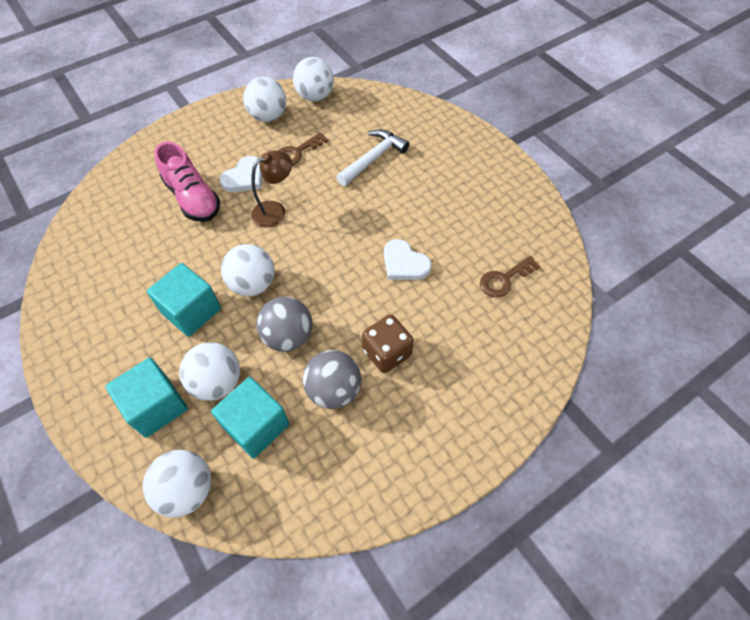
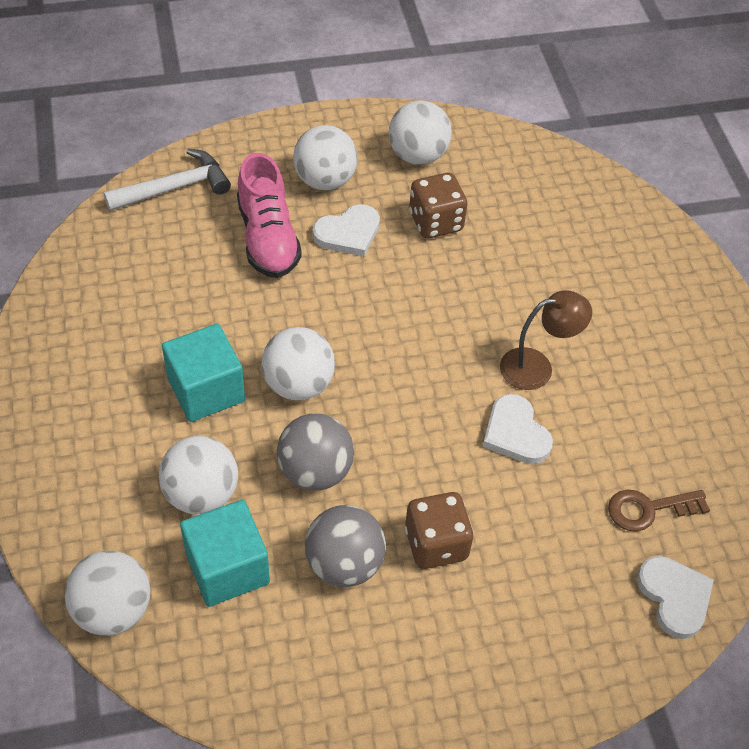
camera: 20 degrees right, 5 degrees down
(156, 406) = (116, 494): turquoise cube -> none
(275, 210) = (370, 294): brown lamp -> brown lamp (537, 367)
(297, 152) = (435, 222): brown key -> brown dice
(315, 96) = (497, 147): white ball -> white ball (325, 180)
(373, 159) = (540, 268): white hammer -> white hammer (174, 188)
(545, 327) = (674, 597): none -> white heart

